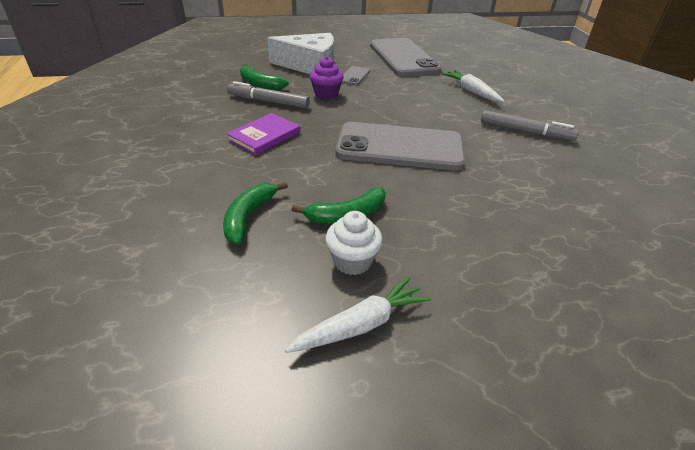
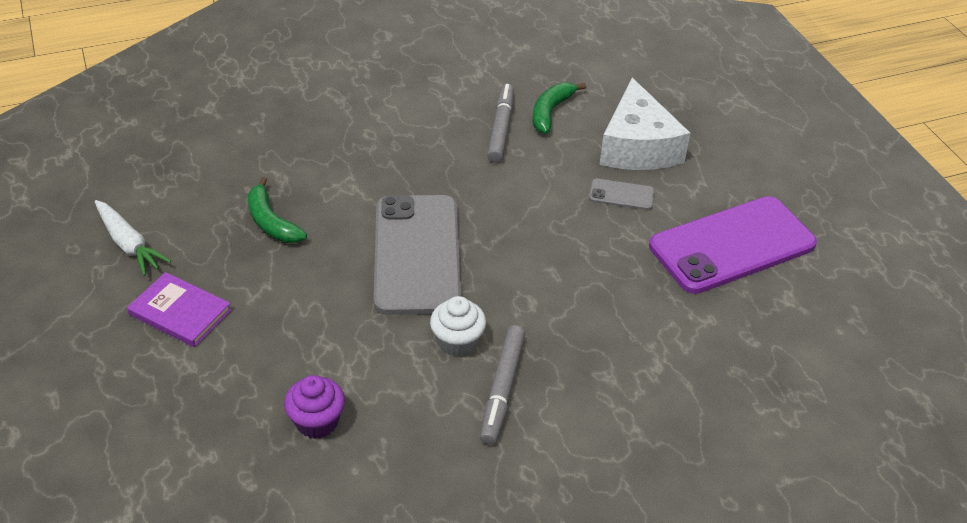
camera: 80 degrees right, 5 degrees up
(248, 217) = (260, 159): green banana -> none
(264, 136) = (412, 141): purple book -> purple book (180, 312)
(326, 94) = (544, 175): purple cupcake -> purple cupcake (317, 422)
(352, 261) = (203, 232): white cupcake -> white cupcake (457, 342)
(403, 58) = (732, 245): grey phone -> purple phone
(471, 91) = (626, 332): white carrot -> none

